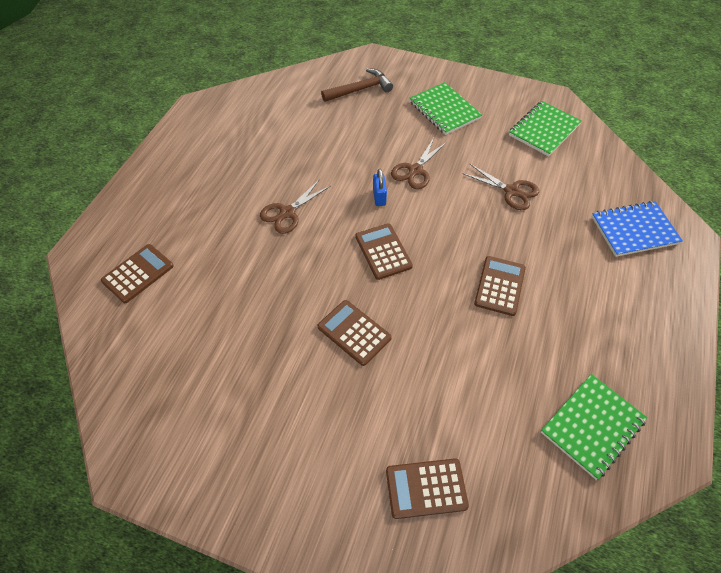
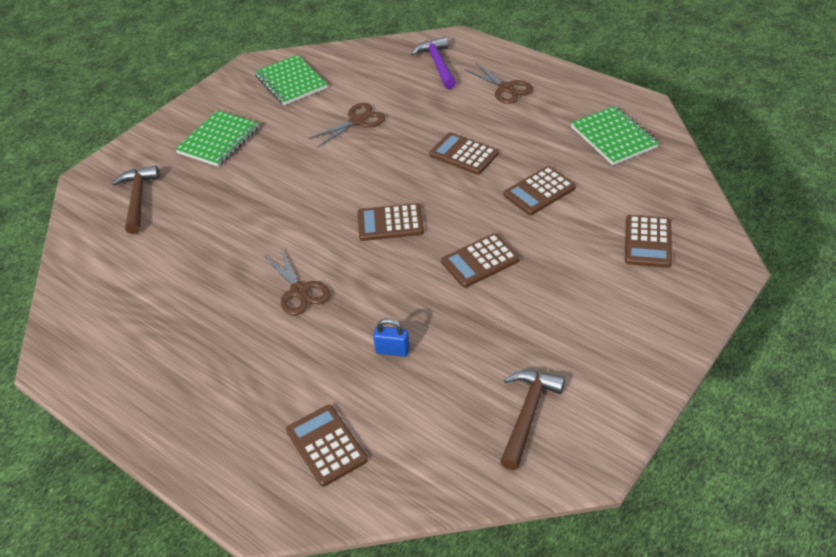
camera: 70 degrees left, 10 degrees down
(178, 408) = (527, 414): none -> brown hammer
(379, 197) = (316, 213): blue padlock -> blue padlock (392, 350)
(415, 170) = (293, 179): brown scissors -> brown scissors (506, 89)
(444, 110) = (218, 140): green notebook -> green notebook turned 45 degrees counterclockwise
(469, 365) = (539, 191): none -> brown calculator
(634, 230) = (437, 64): blue notebook -> purple hammer

